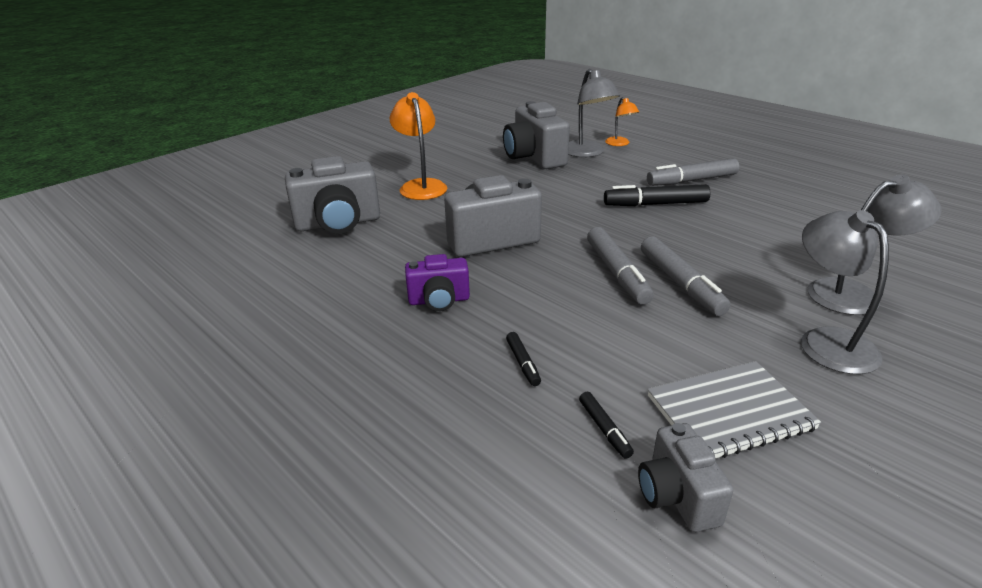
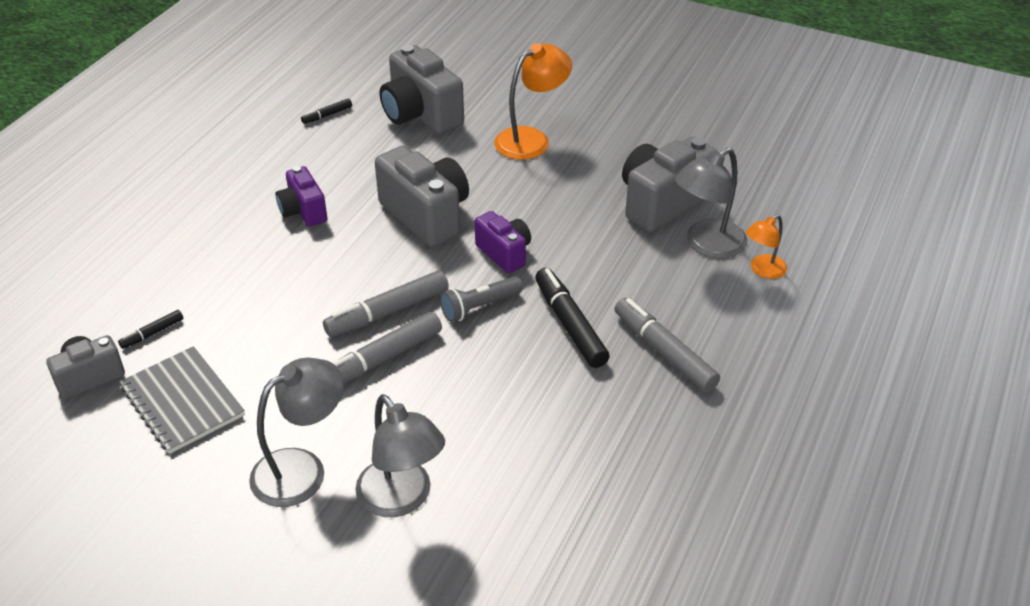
camera: 70 degrees right, 10 degrees up
(523, 363) = (224, 277): black marker -> black marker (327, 115)
(561, 215) = (504, 253): none -> purple camera
(624, 233) = (479, 307): none -> grey flashlight

